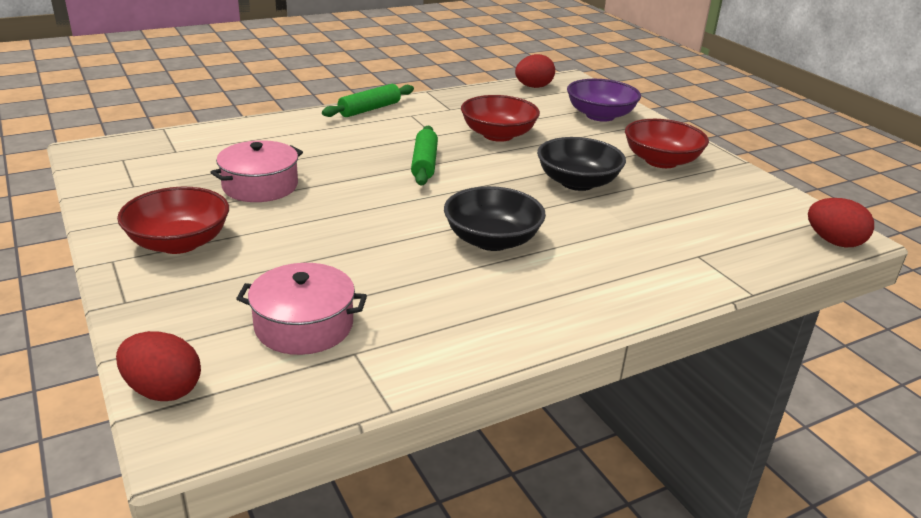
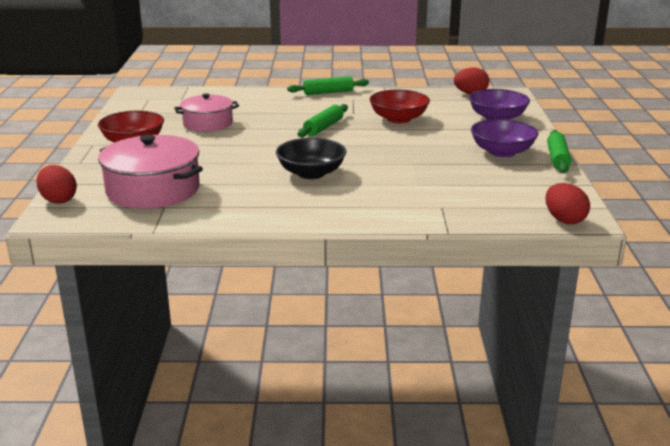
camera: 30 degrees right, 5 degrees down
(304, 325) = (153, 190): pink pot -> pink pot, size x1.55
(577, 182) = (416, 154): black bowl -> none
(661, 161) = (502, 152): red bowl -> purple bowl
(723, 159) = (557, 158): none -> green rolling pin

